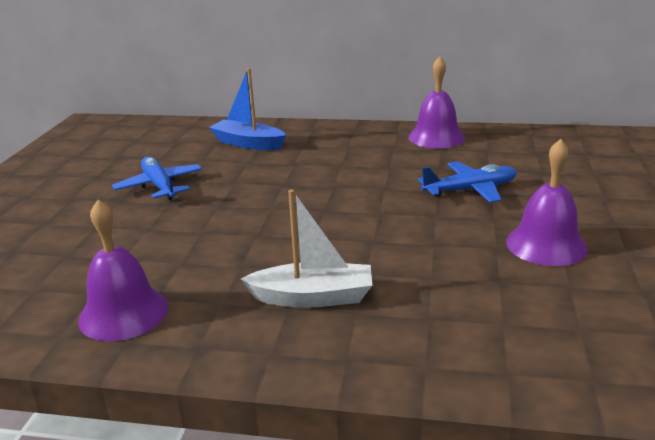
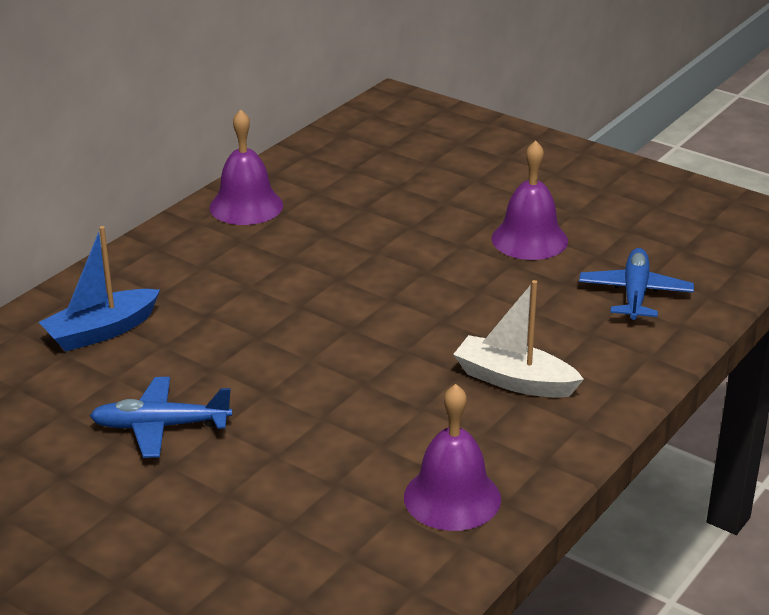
camera: 65 degrees left, 5 degrees up
(313, 297) = (514, 380): white boat -> white boat turned 90 degrees counterclockwise
(470, 190) = (394, 235): blue plane -> blue plane (635, 294)

